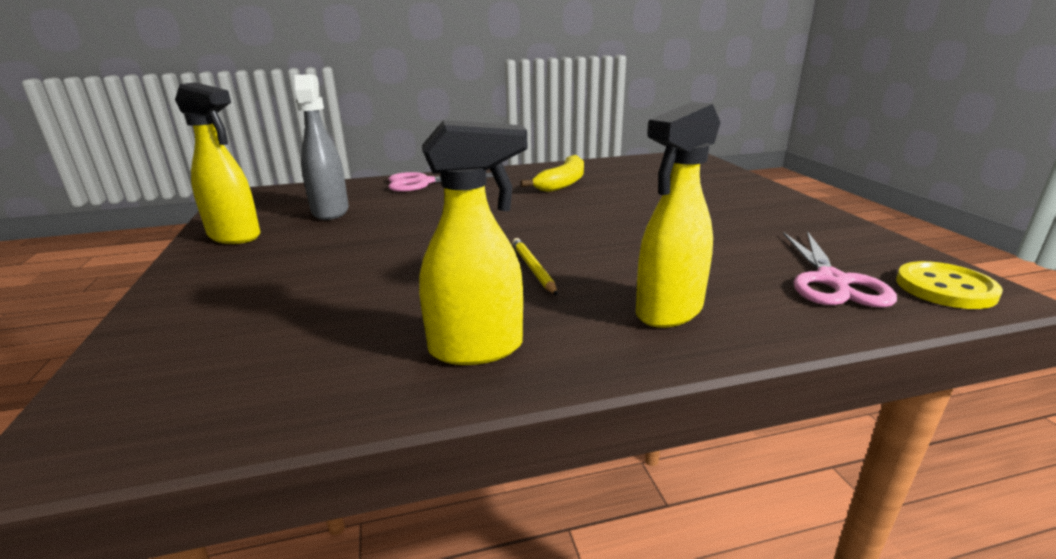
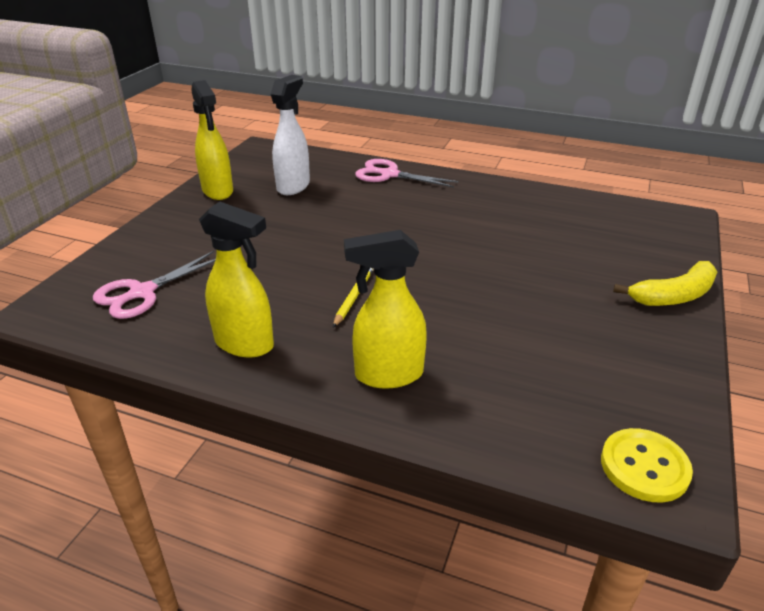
camera: 35 degrees right, 10 degrees up
(330, 211) = (293, 186): grey spray bottle -> white spray bottle
(562, 183) = (498, 214): yellow banana -> yellow banana (673, 296)
(832, 281) = (554, 411): pink scissors -> pink scissors (142, 292)

